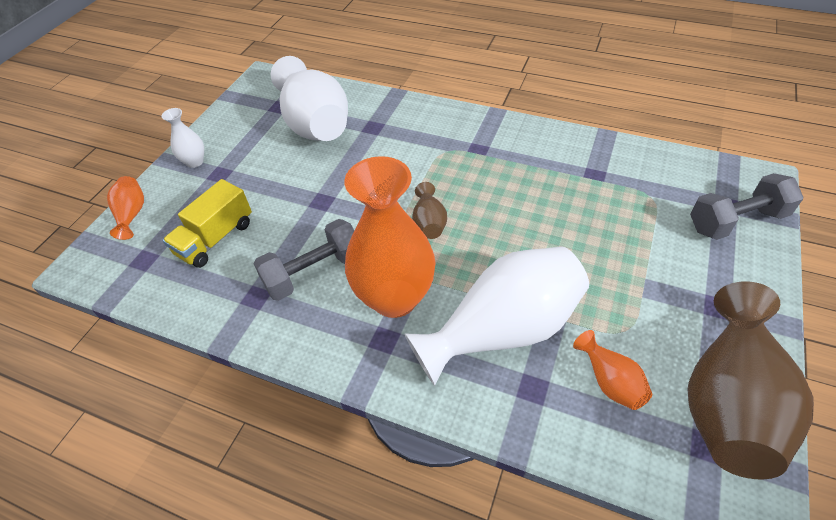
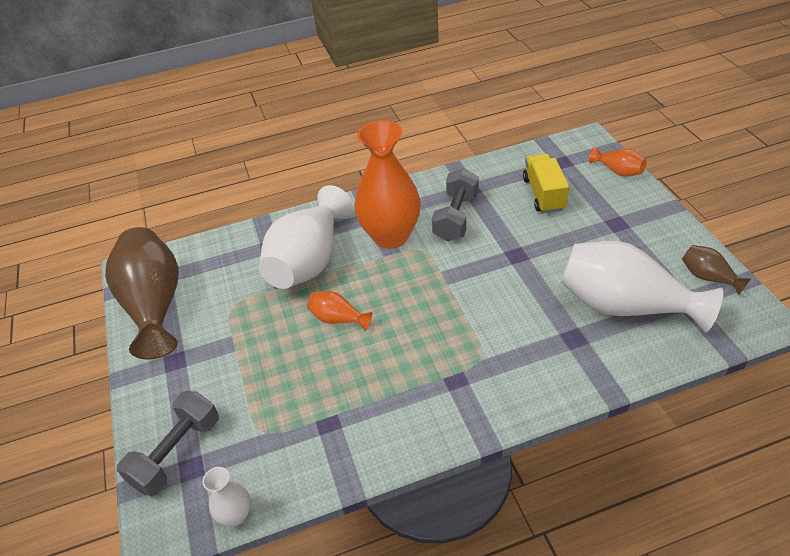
camera: 140 degrees right, 5 degrees down
(195, 162) = (650, 218): white vase -> white vase (236, 515)
(429, 223) = (422, 290): brown vase -> brown vase (708, 277)
(609, 381) = (228, 274): orange vase -> orange vase (338, 319)

